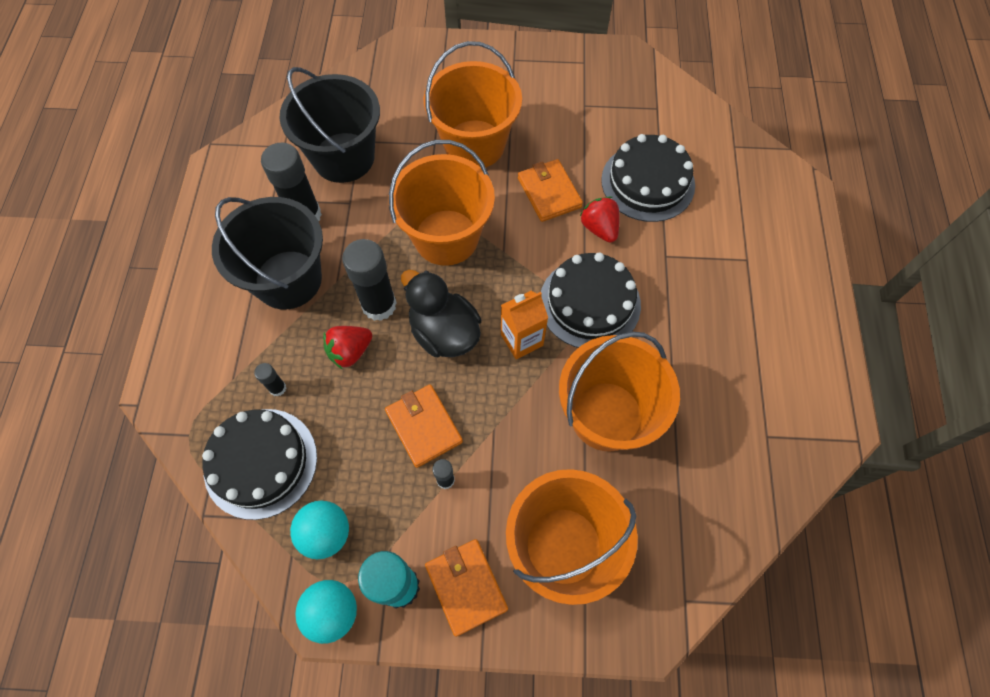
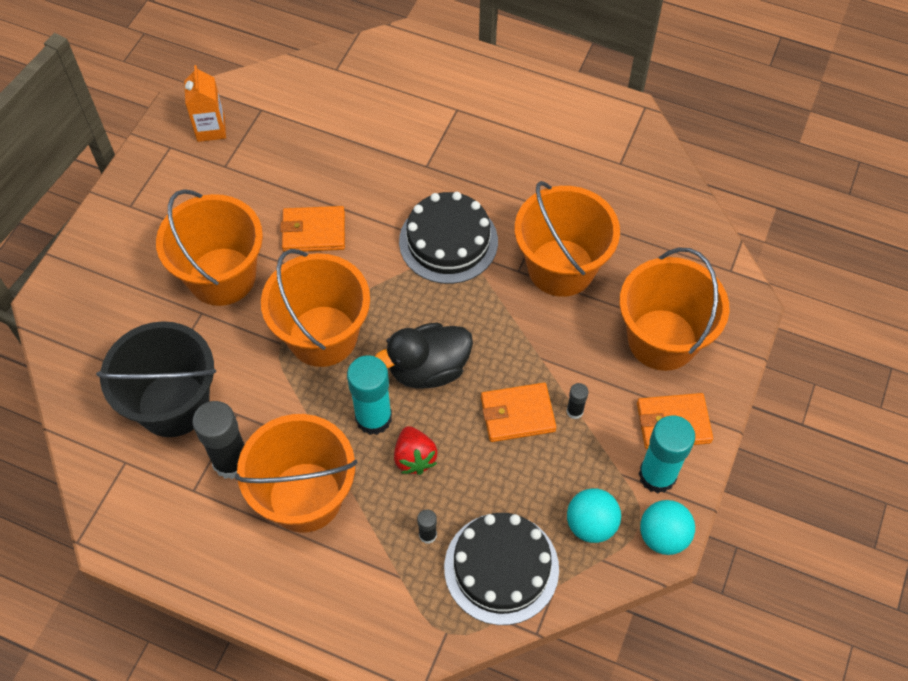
camera: 70 degrees left, 5 degrees down
(288, 279) = (305, 497): black bucket -> orange bucket
(379, 305) = (373, 418): black glue stick -> turquoise glue stick
(521, 340) = (462, 307): orange carton -> orange carton (211, 129)
(599, 228) = (373, 205): red strawberry -> none
(647, 182) = (342, 149): black cake -> none

